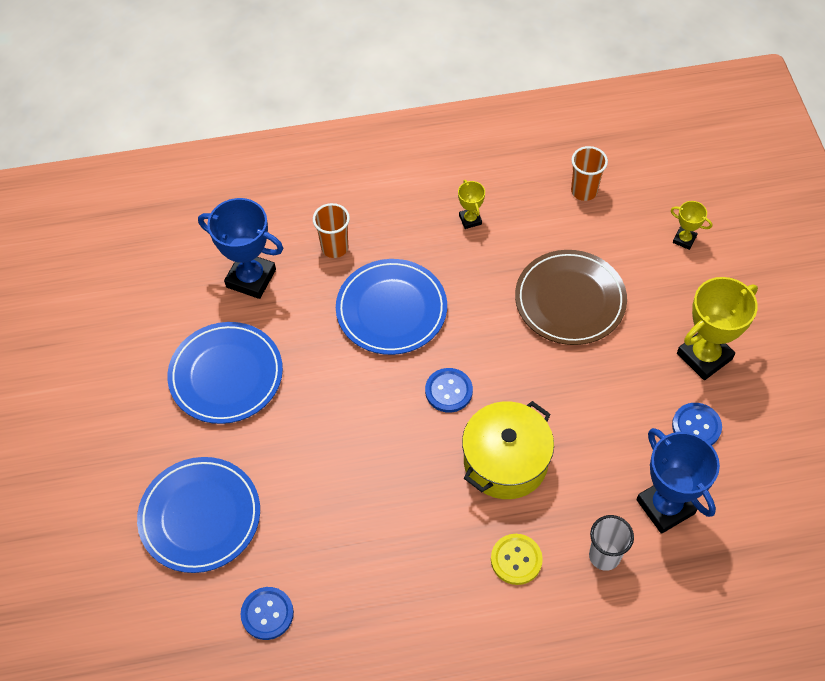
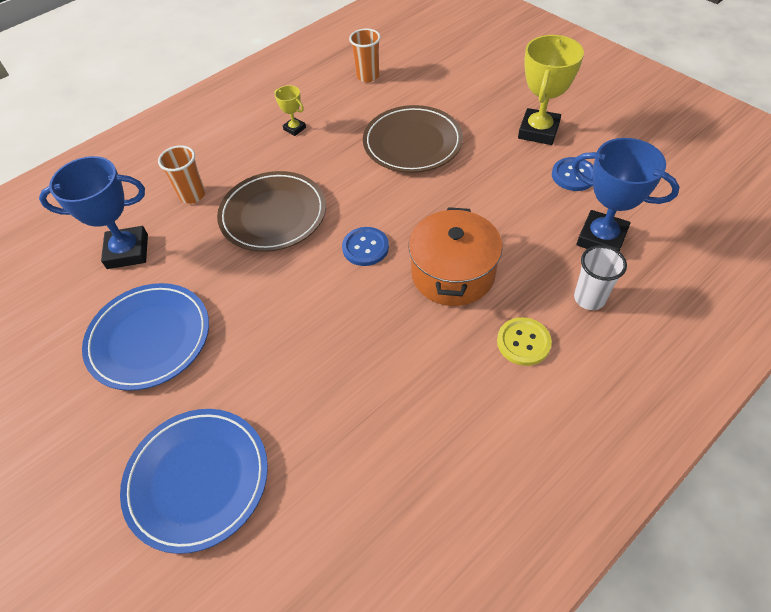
camera: 30 degrees left, 5 degrees down
(267, 614) = (330, 533): blue button -> none
(391, 310) = (273, 215): blue plate -> brown plate
(505, 461) = (453, 273): yellow pot -> orange pot
(684, 239) = (462, 73): yellow trophy -> none

